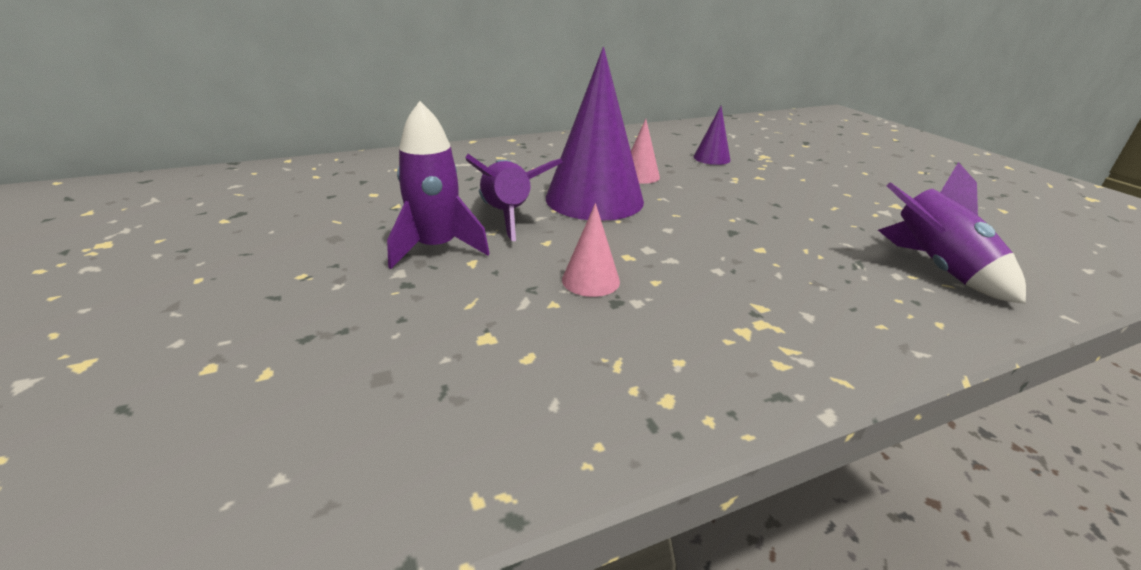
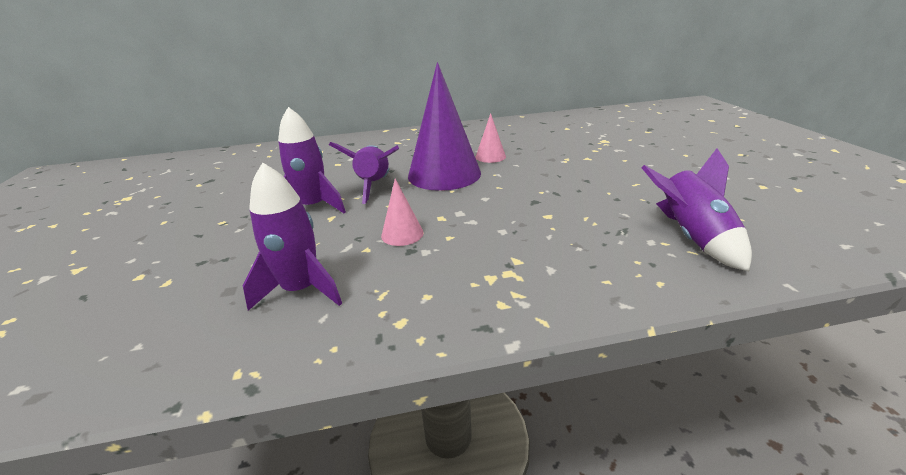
camera: 15 degrees right, 0 degrees up
(497, 367) = (301, 290): none -> purple rocket
(711, 158) = (558, 142): purple cone -> none

